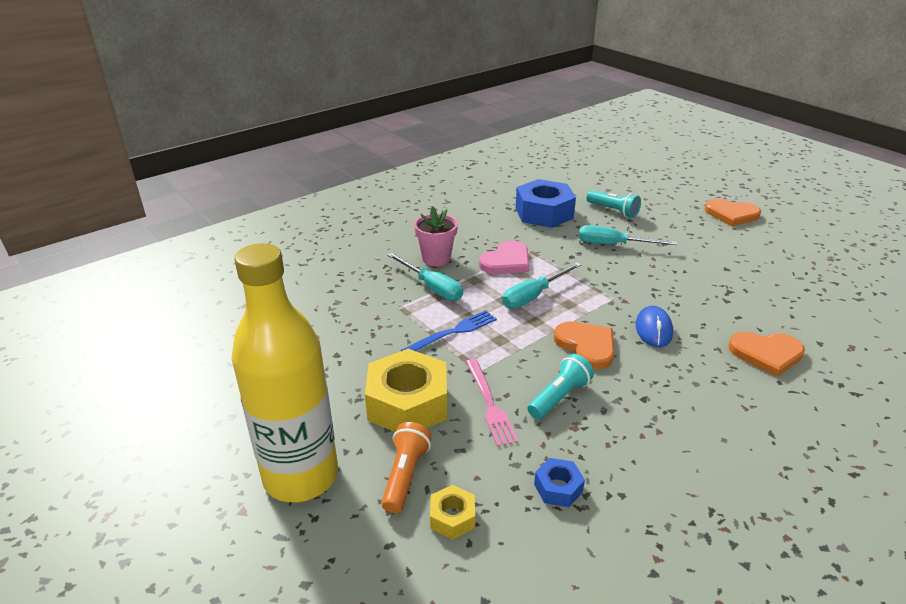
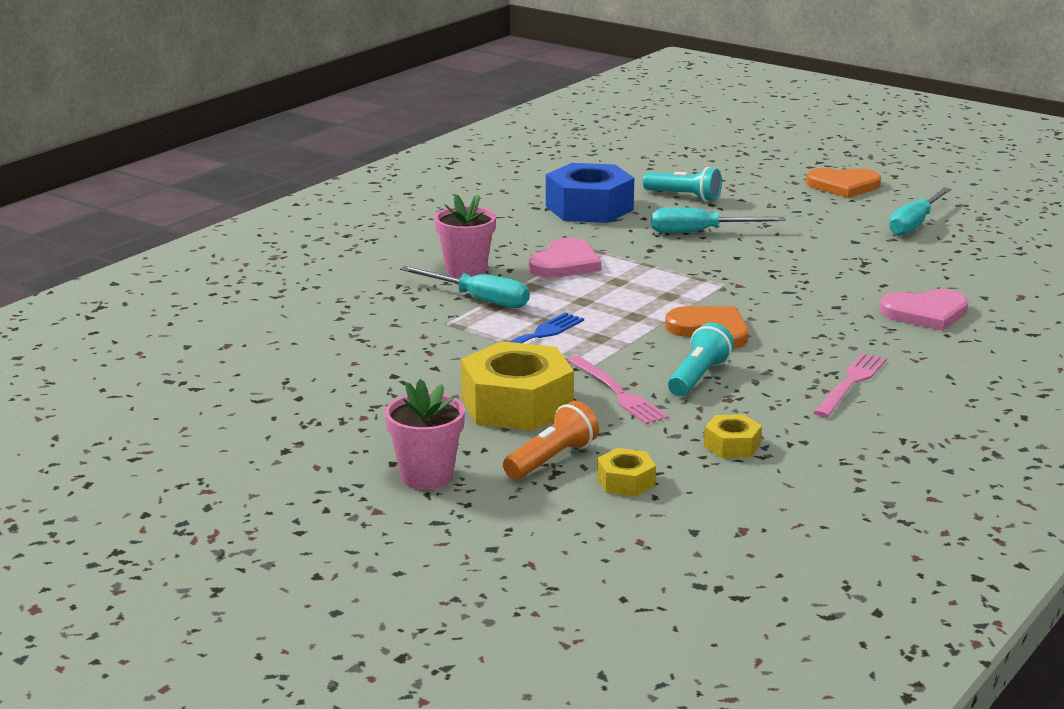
camera: 15 degrees left, 10 degrees down
(301, 476) = (426, 476): yellow bottle -> pink flower pot
(405, 475) = (552, 459): orange flashlight -> orange flashlight turned 45 degrees clockwise
(533, 296) = (620, 293): turquoise screwdriver -> turquoise screwdriver (915, 224)
(558, 488) = (732, 445): blue nut -> yellow nut
(653, 329) = (785, 307): blue mouse -> none
(683, 427) = (851, 383): none -> pink fork
(766, 354) = (925, 313): orange heart -> pink heart

